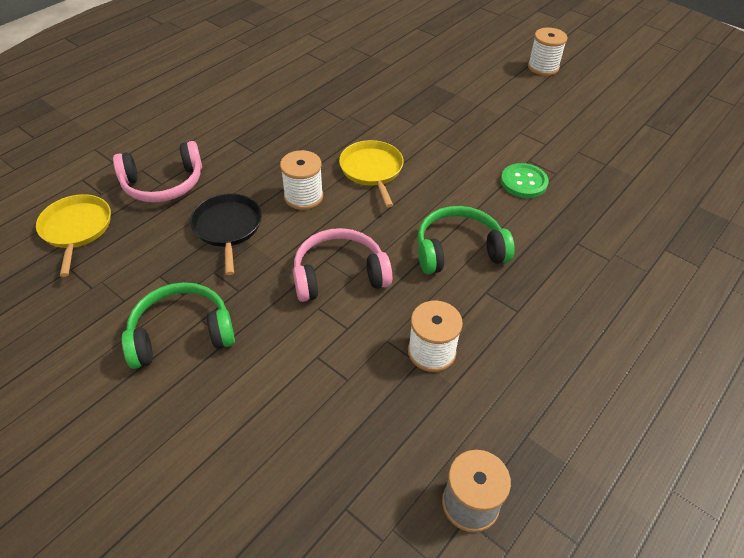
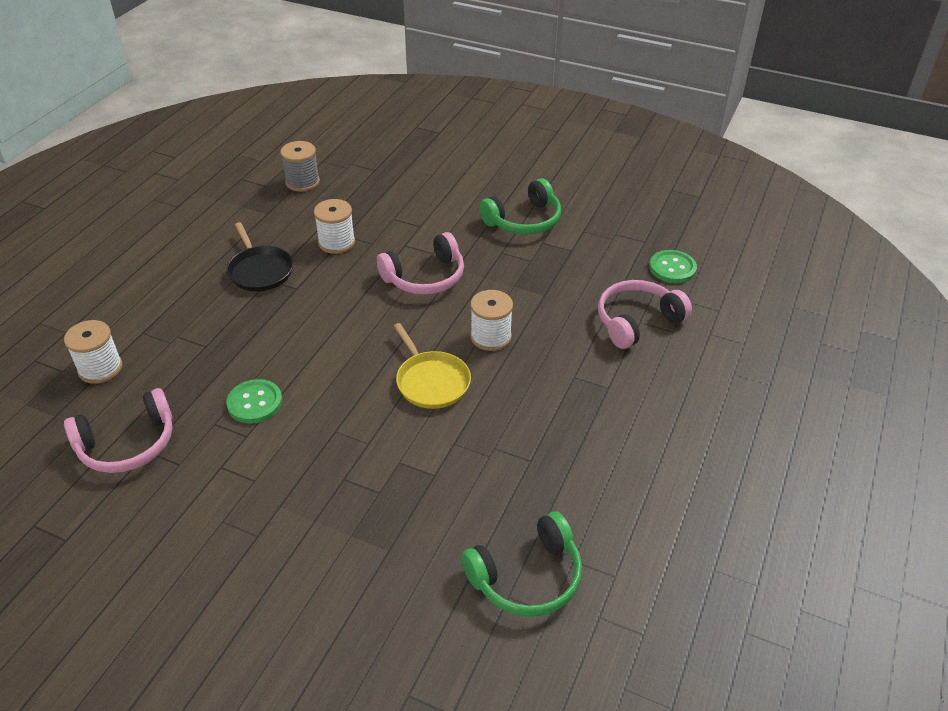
camera: 165 degrees right, 5 degrees down
(76, 229) = (672, 268): yellow pan -> green button
(228, 228) = (543, 294): black pan -> black pan (260, 270)
(458, 250) = (323, 316): green headphones -> green headphones (527, 577)
(543, 67) = (202, 643): white spool -> white spool (100, 368)
(623, 171) = (128, 444): none -> pink headphones

